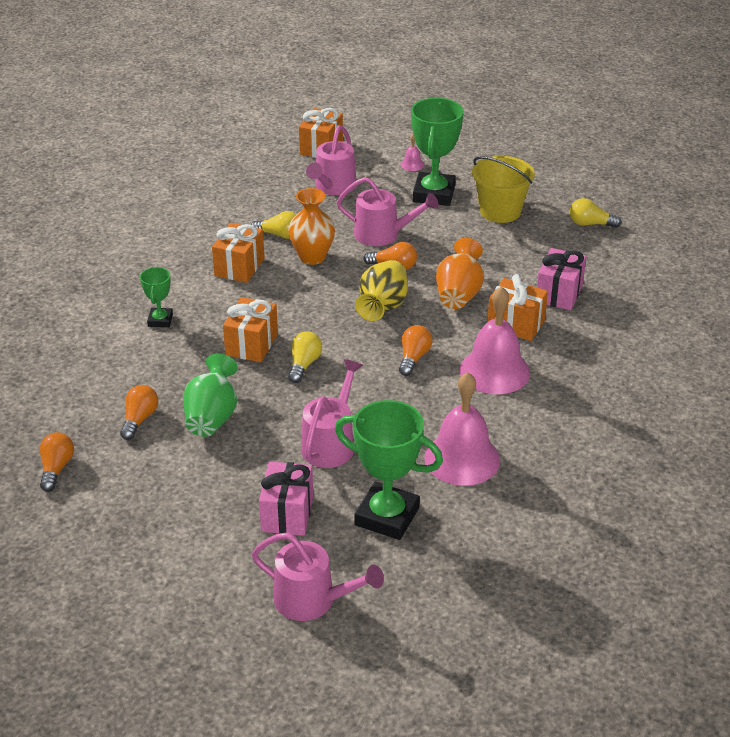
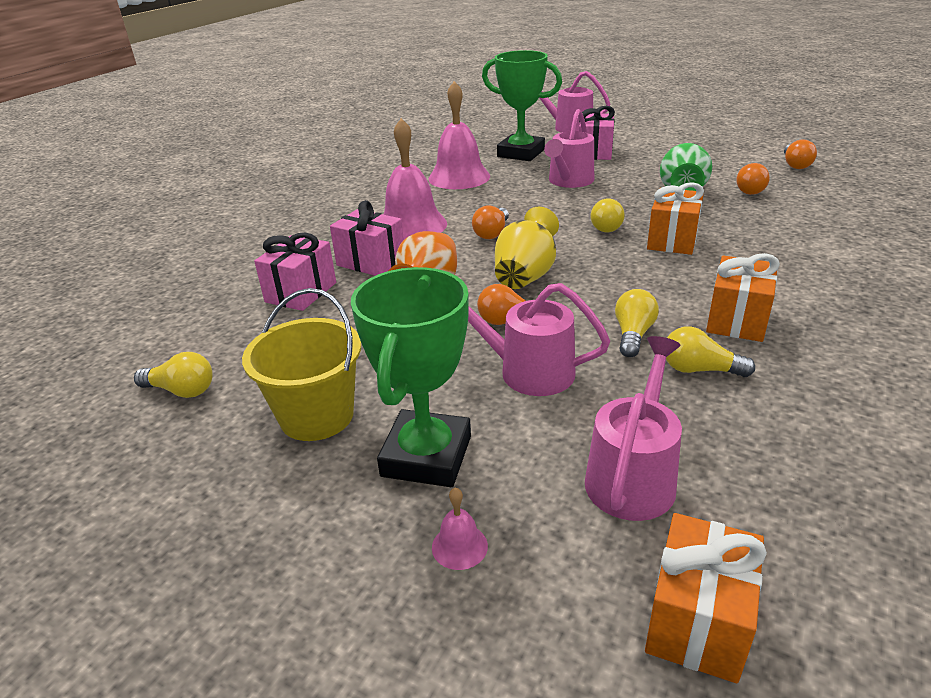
camera: 175 degrees left, 5 degrees down
(160, 320) = (798, 259): green trophy -> none
(312, 257) = (633, 335): orange vase -> yellow light bulb
(516, 324) = (371, 262): orange gift -> pink gift

